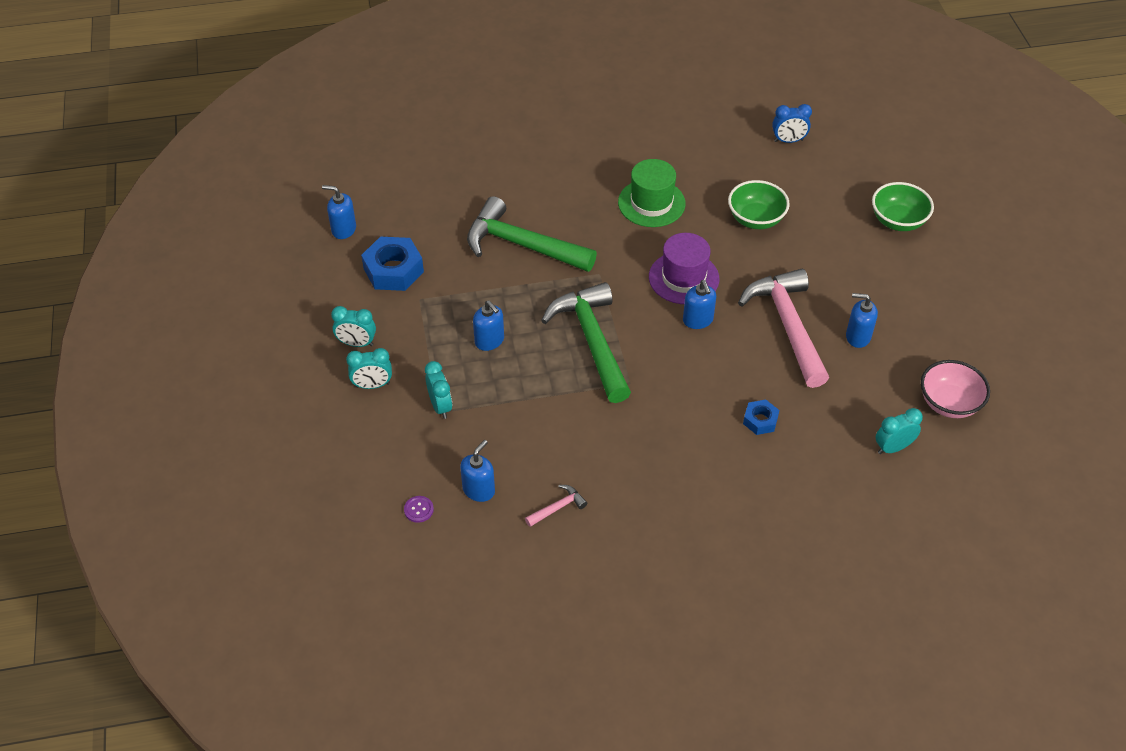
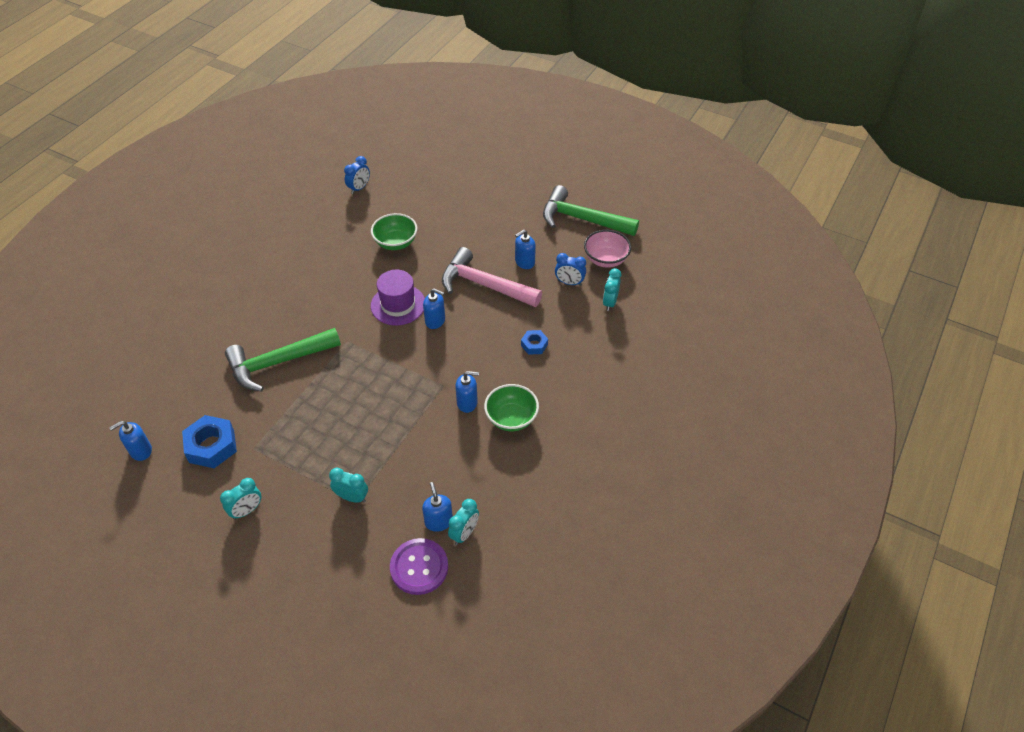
camera: 50 degrees left, 0 degrees up
(372, 385) = (292, 525): turquoise clock -> turquoise clock (464, 533)
(418, 510) = (419, 567): purple button -> purple button, size x2.32
(489, 341) = (332, 433): blue soap dispenser -> blue soap dispenser (467, 403)
(558, 507) = (494, 487): pink hammer -> none
(592, 340) = (392, 381): green hammer -> green hammer (582, 219)
(651, 203) = (326, 278): green hat -> none
(877, 393) = (569, 283): none -> blue clock
(898, 221) = (469, 189): green bowl -> green bowl (511, 418)

